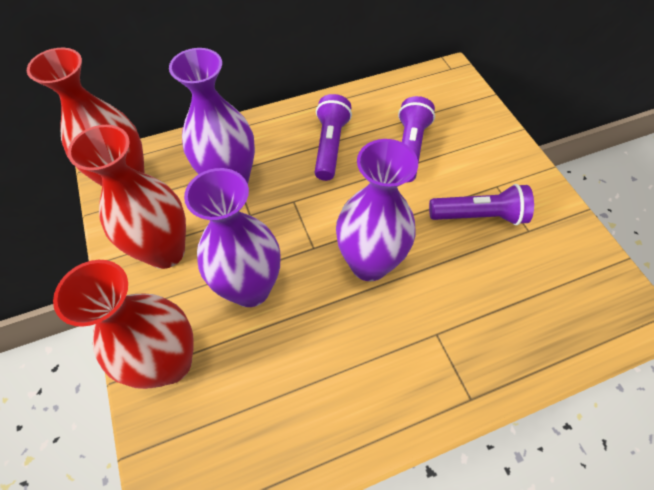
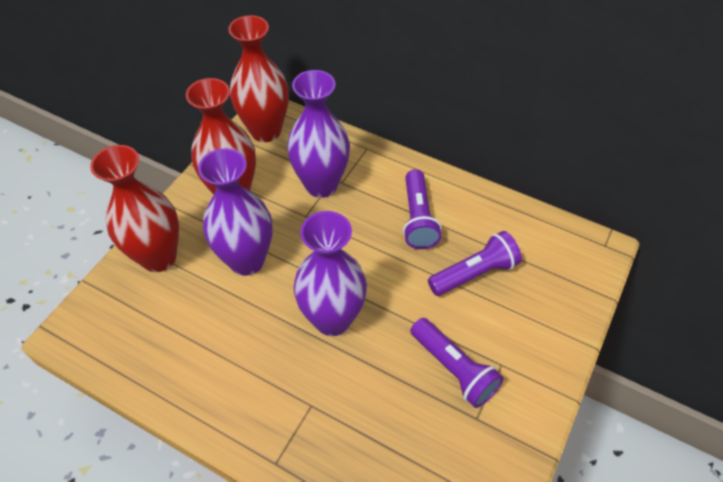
camera: 50 degrees right, 5 degrees down
(330, 145) = (418, 218): purple flashlight -> purple flashlight turned 120 degrees clockwise

